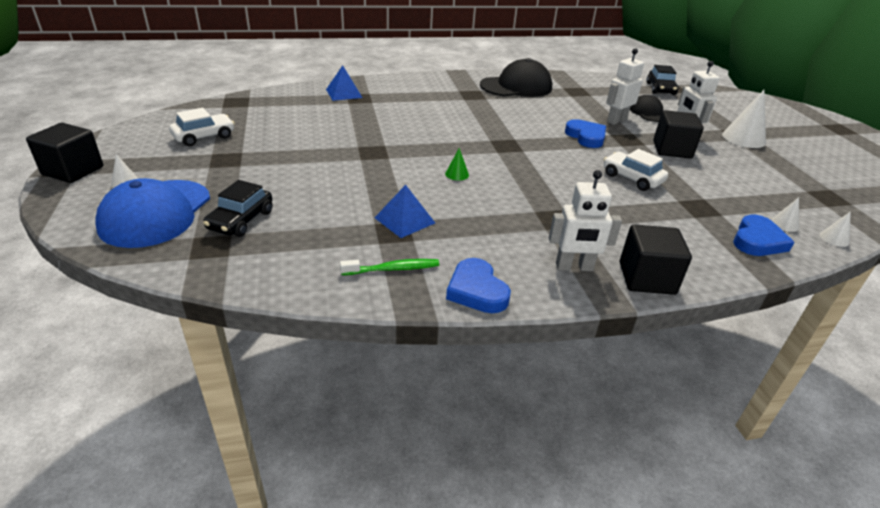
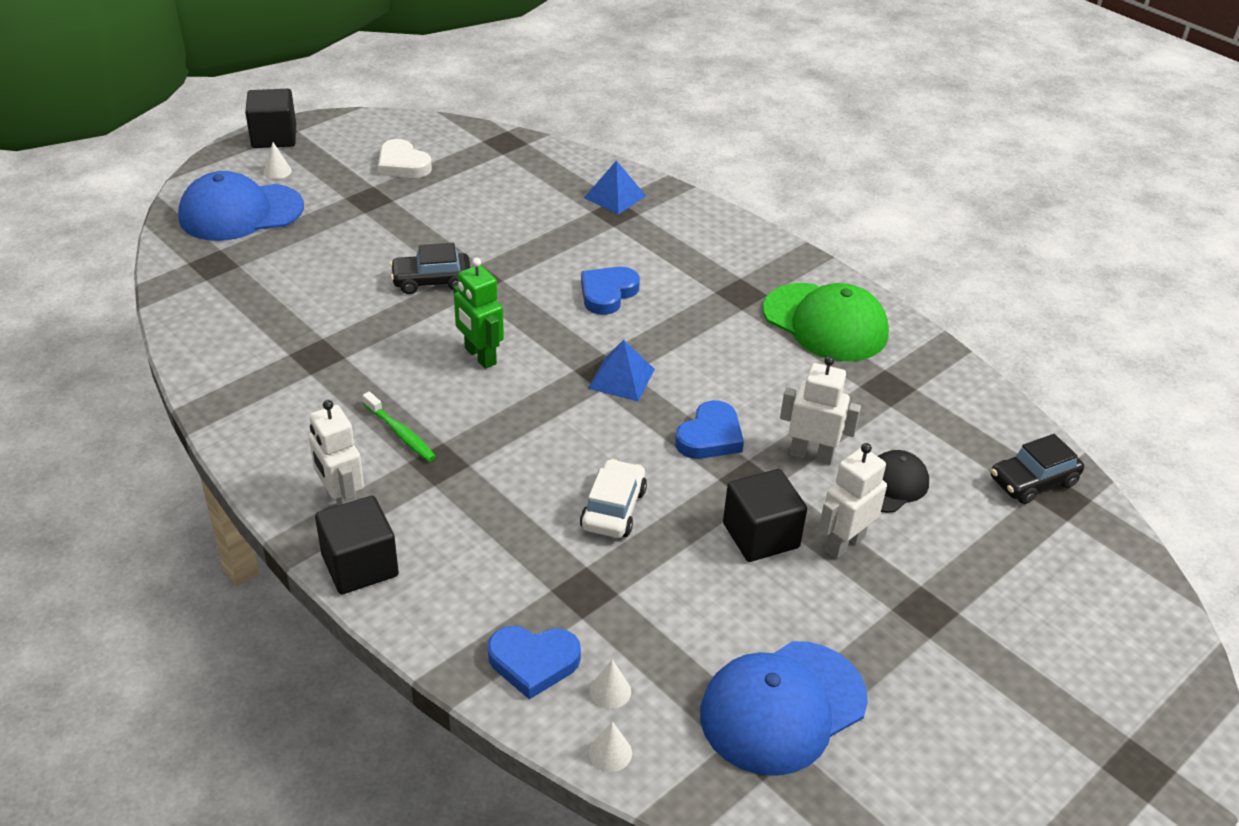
camera: 60 degrees right, 5 degrees up
(204, 137) = (402, 164): white car -> white heart
(241, 220) = (264, 260): black car -> black car (431, 281)
(393, 269) = (250, 379): green toothbrush -> green toothbrush (400, 433)
(404, 220) = (344, 355): blue pyramid -> blue pyramid (621, 378)
(457, 174) = (480, 356): green cone -> green robot
(477, 290) = (250, 443): blue heart -> blue heart (607, 293)
(516, 86) = (825, 323): black cap -> green cap
(743, 138) = (909, 619): white cone -> none
(800, 183) = (782, 707): none -> blue cap

